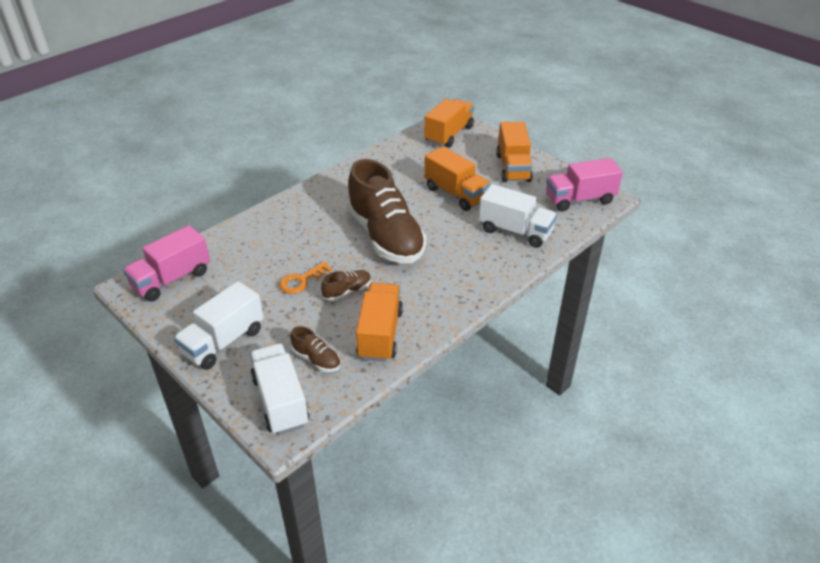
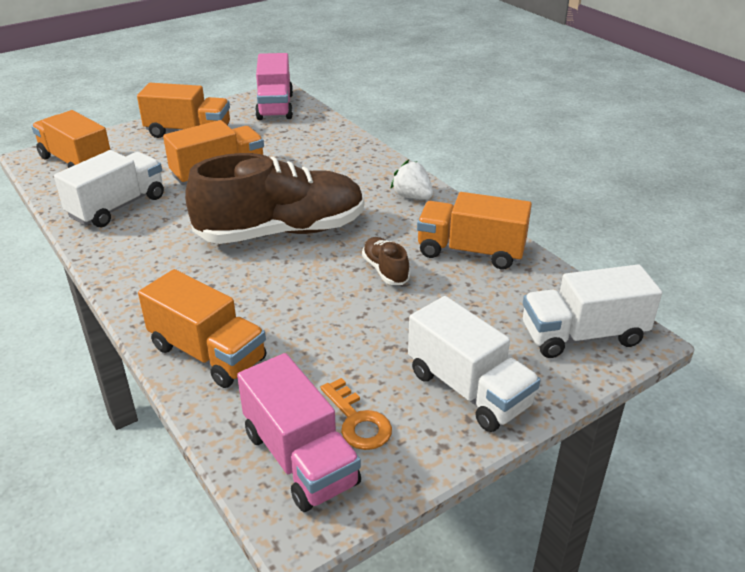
camera: 80 degrees left, 5 degrees down
(254, 231) = (208, 353): none -> orange truck
(301, 281) = (351, 309): orange key -> orange key (358, 421)
(316, 359) = (510, 302): brown shoe -> none
(454, 295) = (412, 197): none -> white strawberry
(515, 231) = (313, 148): white truck -> white truck (117, 207)

